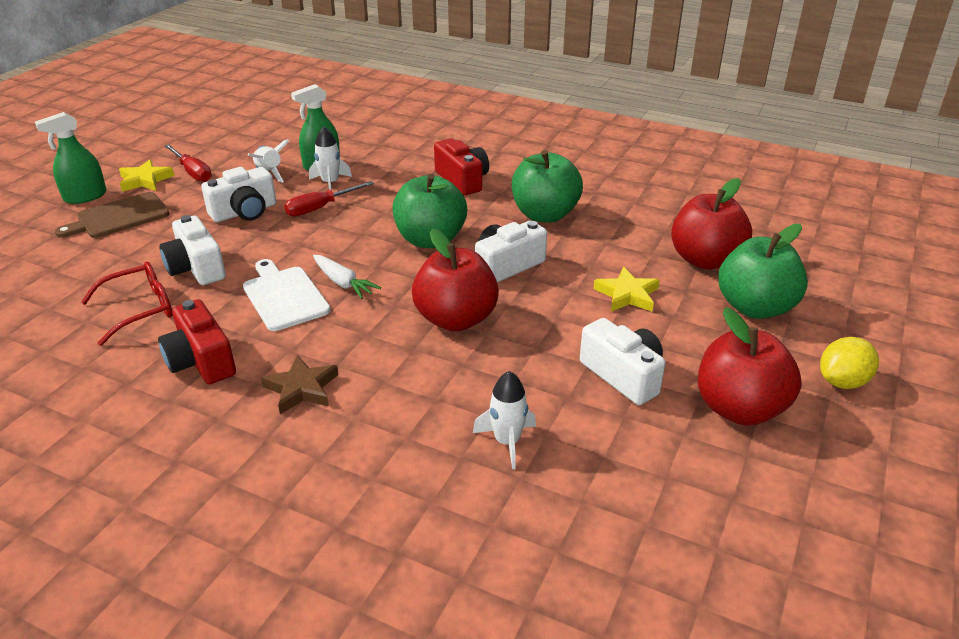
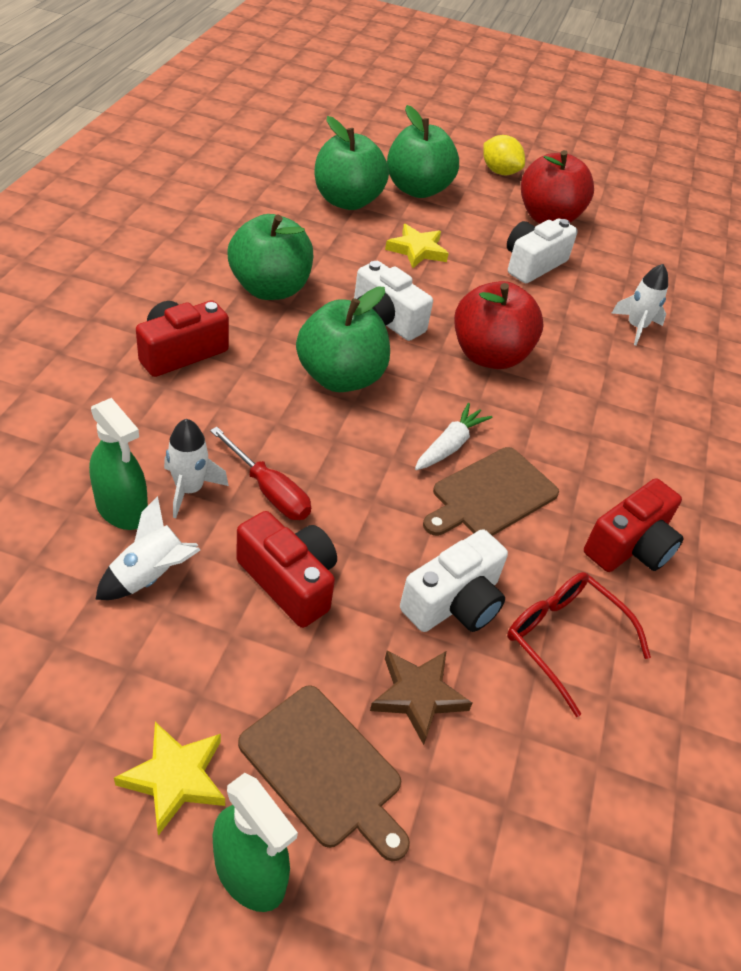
camera: 105 degrees left, 10 degrees up
(192, 172) = (143, 700): red screwdriver -> none
(244, 212) = (289, 581): white camera -> red camera
(284, 296) = (491, 495): white cutting board -> brown cutting board
(302, 388) = (634, 456): brown star -> brown star (418, 696)
(705, 260) = (347, 201): red apple -> green apple

